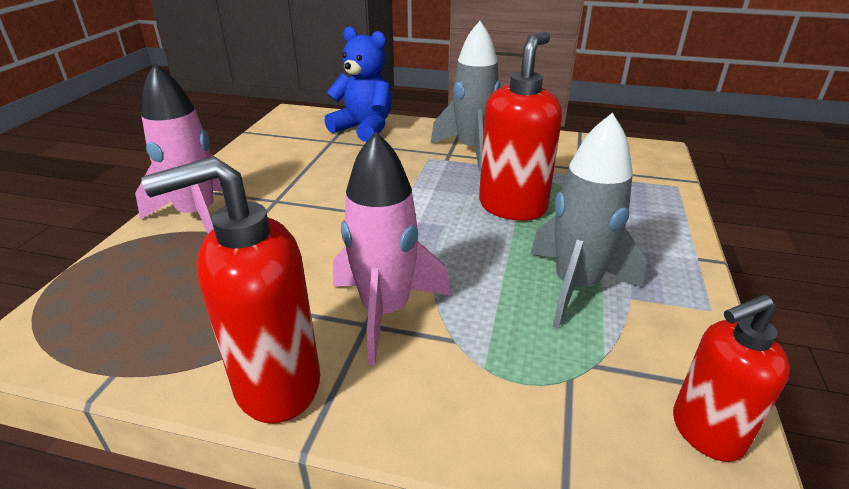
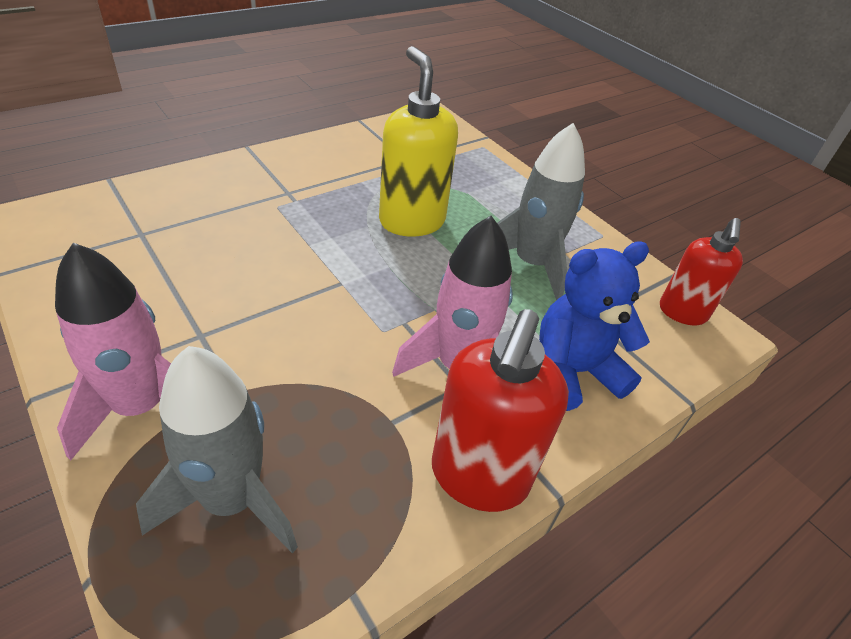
camera: 55 degrees left, 10 degrees up
(364, 128) = (154, 201): blue teddy bear -> blue teddy bear (573, 372)
(472, 150) = (303, 179): grey rocket -> grey rocket (232, 500)
(512, 206) = (411, 221): red soap dispenser -> yellow soap dispenser

